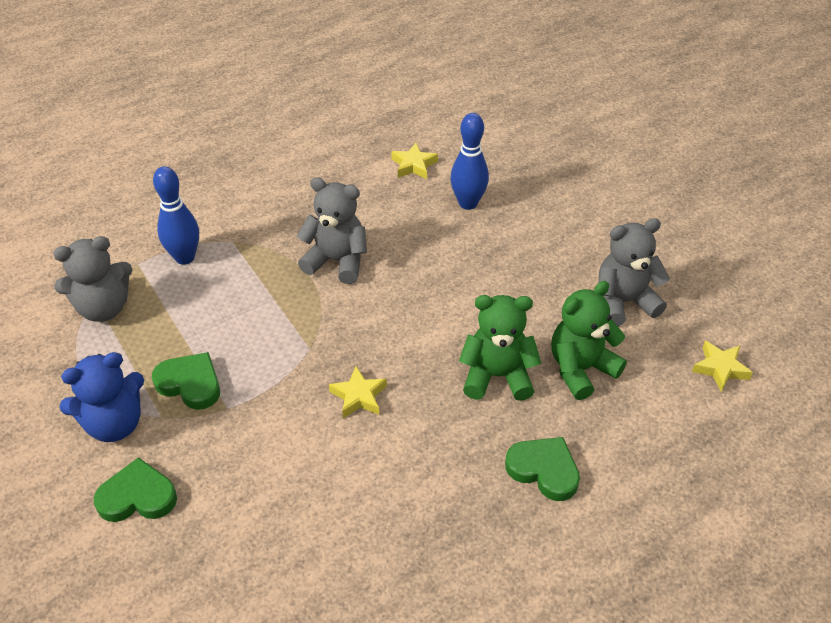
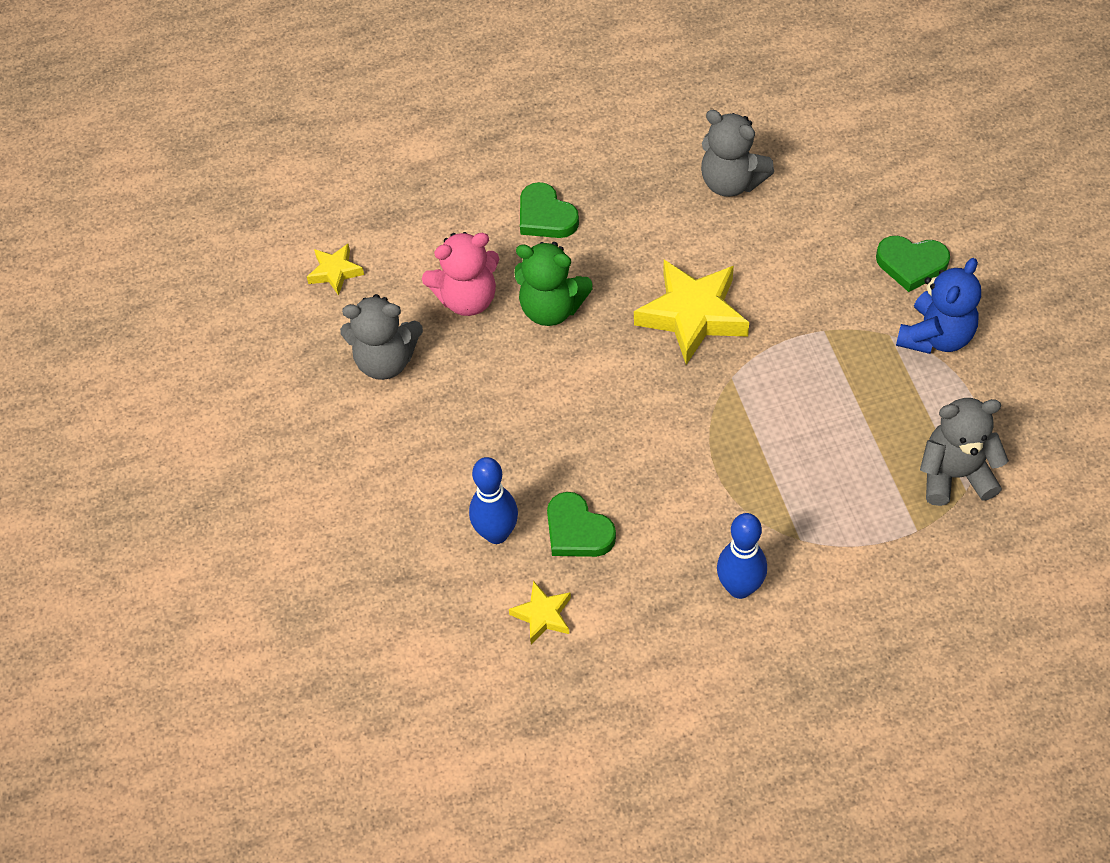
camera: 160 degrees left, 10 degrees up
(114, 423) = (936, 336): blue teddy bear -> blue teddy bear turned 135 degrees clockwise
(185, 257) = (859, 527): blue bowling pin -> blue bowling pin (739, 588)
(190, 383) = (859, 363): green heart -> green heart (577, 531)
(337, 261) = (679, 481): grey teddy bear -> grey teddy bear (731, 182)
(359, 396) = (692, 315): yellow star -> yellow star, size x1.97
(581, 369) = (467, 298): green teddy bear -> pink teddy bear

